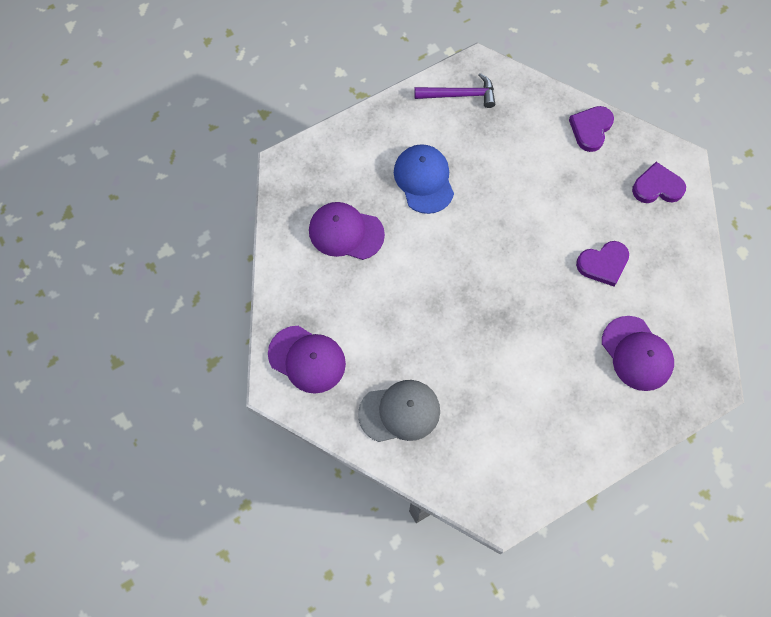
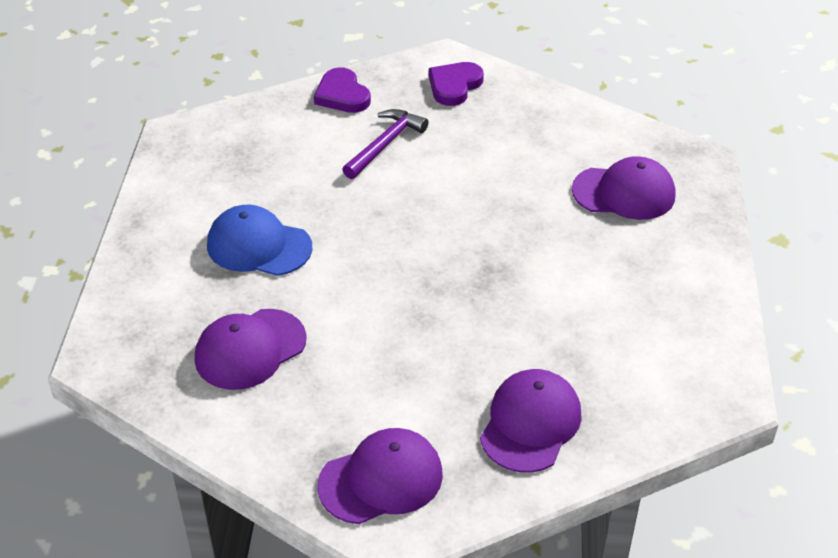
camera: 55 degrees left, 25 degrees down
(399, 412) = (530, 423): grey cap -> purple cap
(460, 95) = (191, 164): purple hammer -> purple hammer (385, 144)
(603, 264) = (501, 164): purple heart -> none

